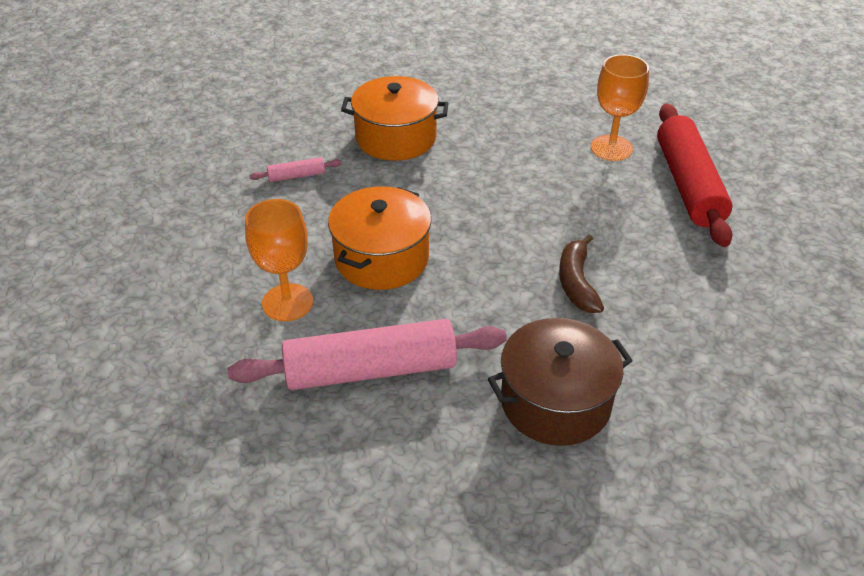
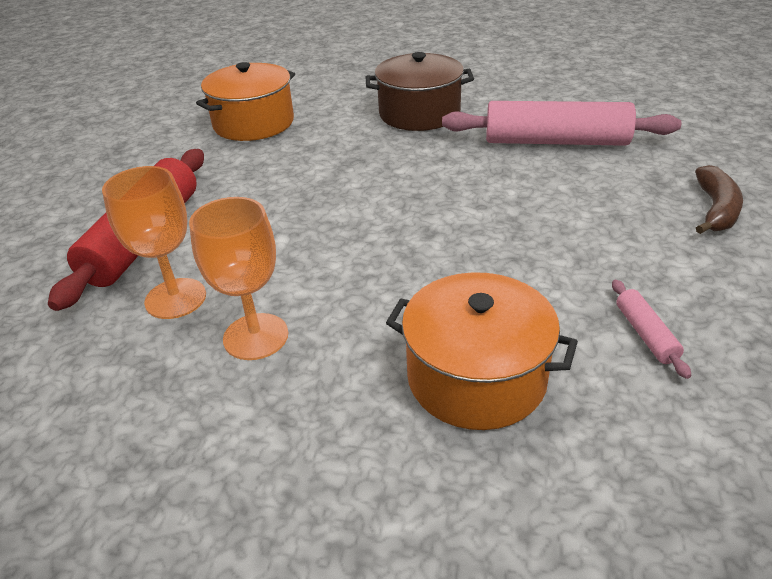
camera: 160 degrees left, 5 degrees down
(287, 302) = (635, 191): orange goblet -> orange goblet (256, 336)
(296, 176) = (645, 334): pink rolling pin -> pink rolling pin turned 75 degrees clockwise
(381, 258) = (532, 215): orange pot -> orange pot (254, 123)
(576, 282) = (348, 172): brown banana -> brown banana (715, 210)

